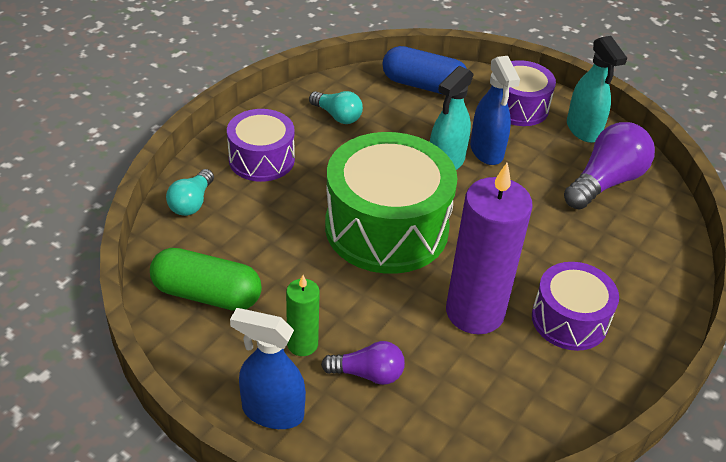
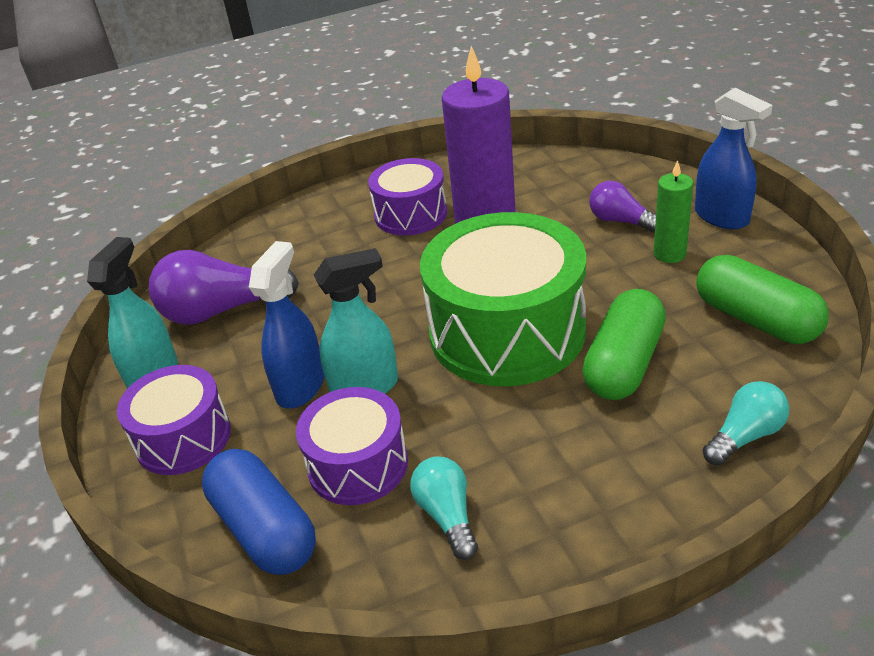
camera: 140 degrees left, 5 degrees down
(261, 159) = (612, 474): purple drum -> purple drum (357, 464)
(289, 228) = (624, 364): none -> green capsule

